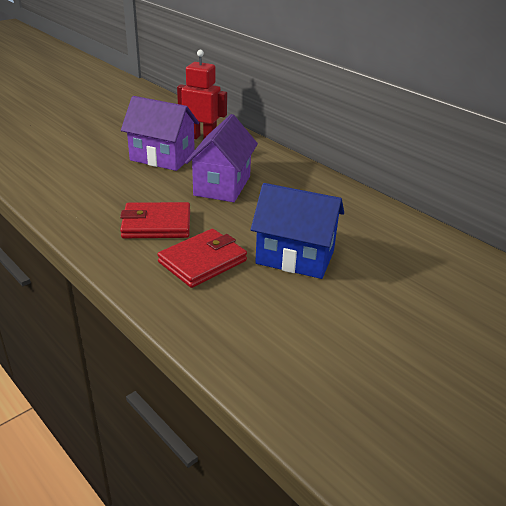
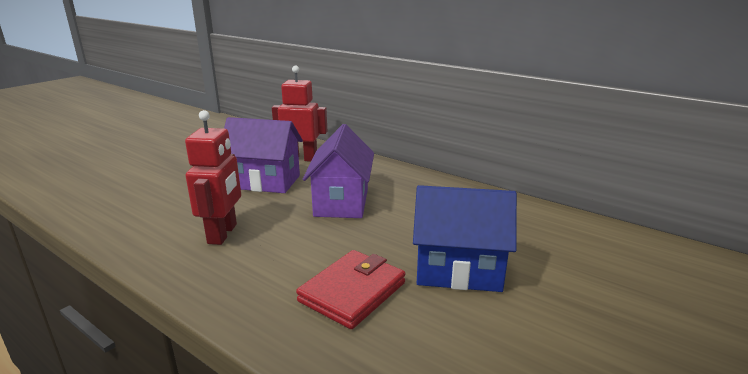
camera: 10 degrees left, 10 degrees down
(115, 201) = (223, 234): none -> red robot
(156, 224) = (281, 255): red wallet -> none

